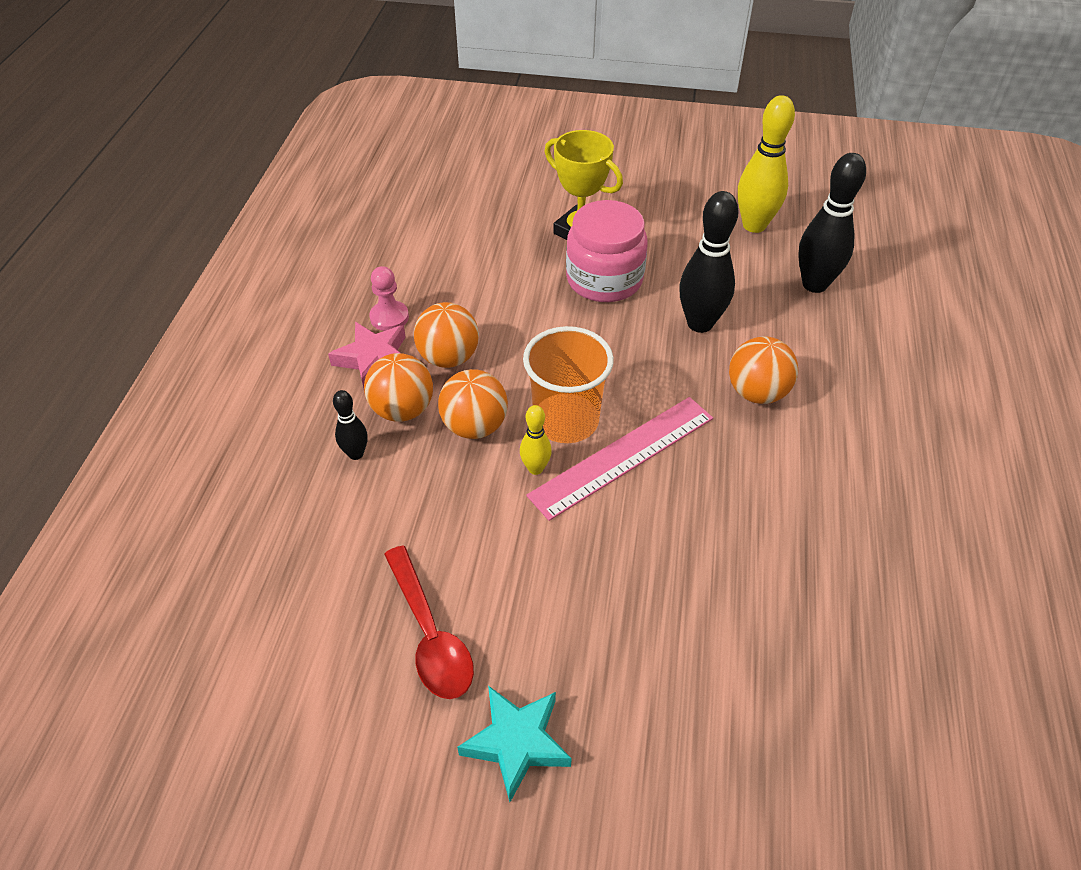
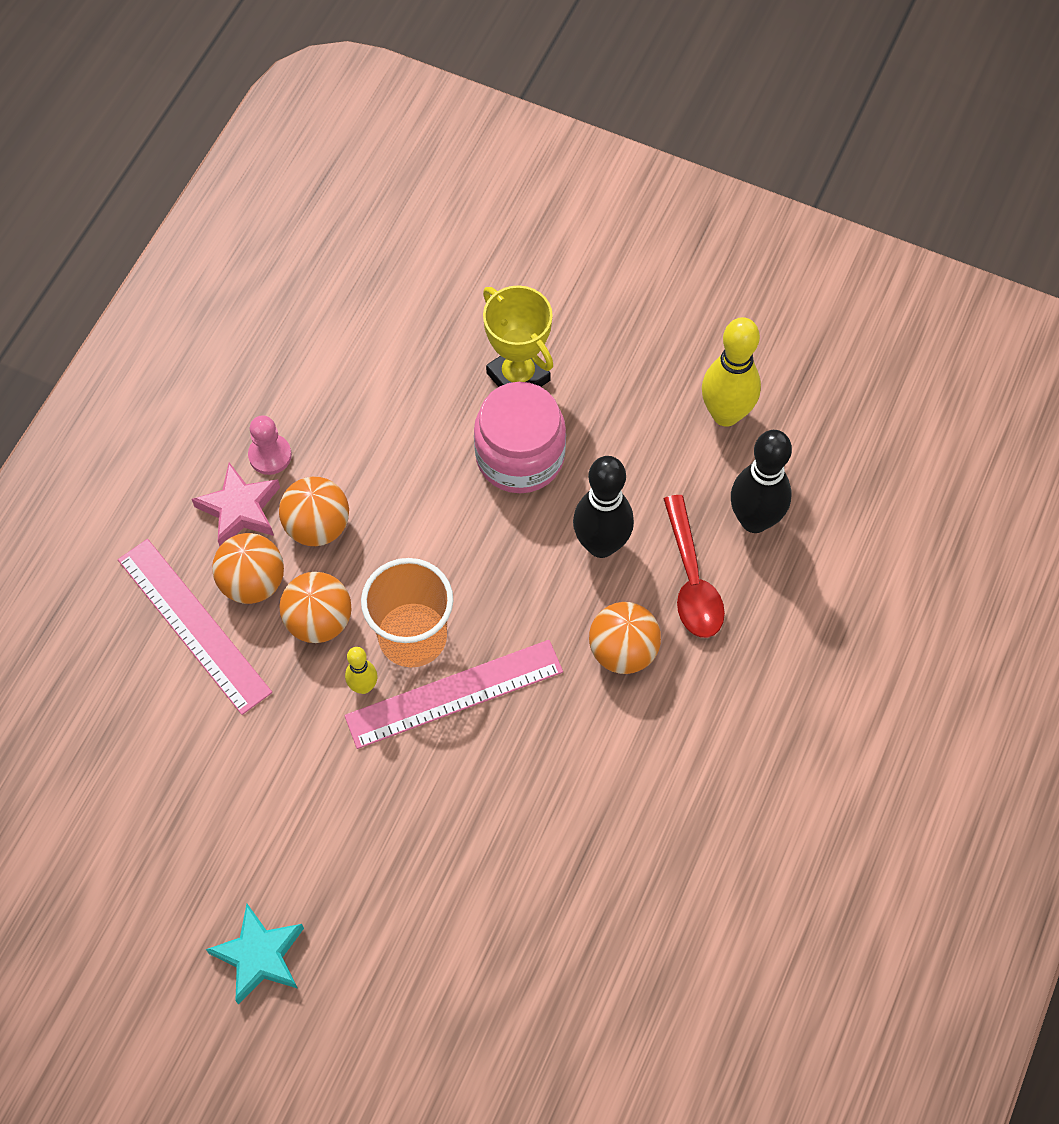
camera: 15 degrees right, 15 degrees up
(356, 454) = (194, 625): black bowling pin -> pink ruler
(430, 634) = (214, 837): red spoon -> red spoon (691, 579)

